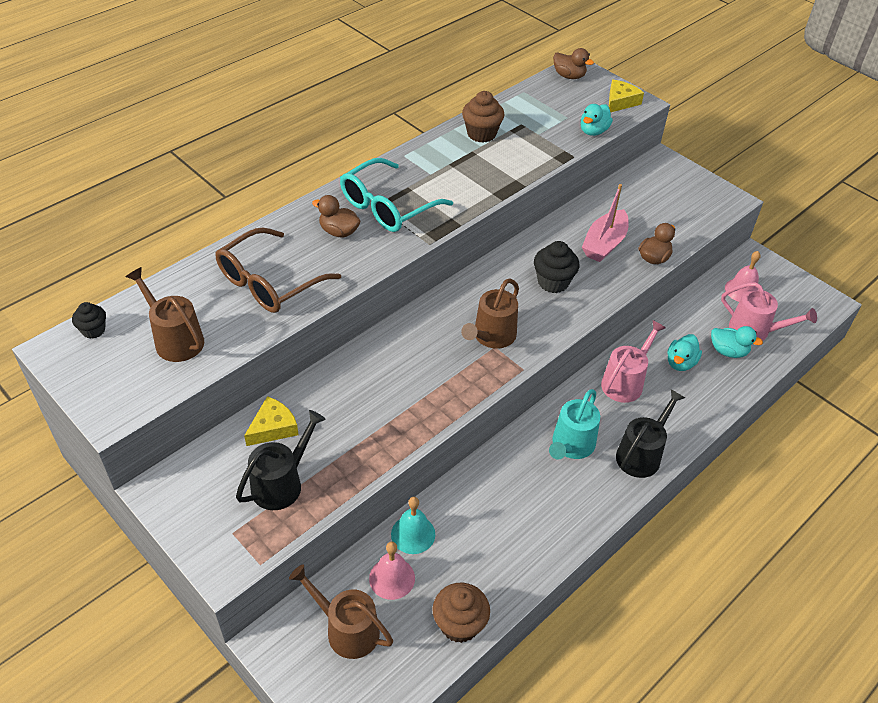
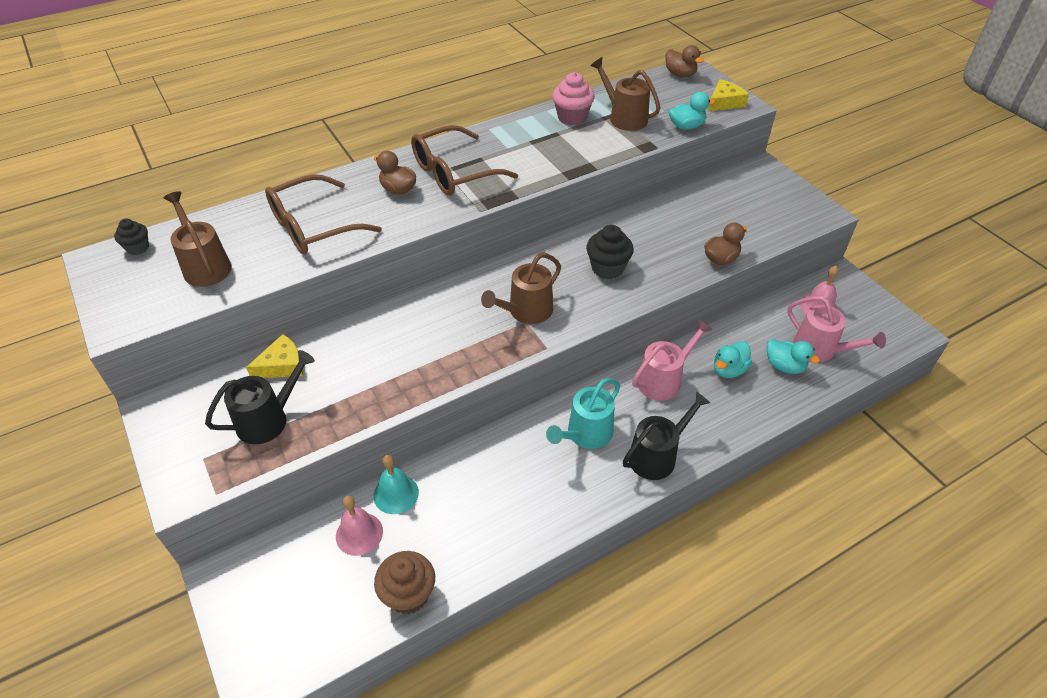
camera: 15 degrees right, 0 degrees up
(347, 629) = (297, 576): brown watering can -> brown watering can (624, 118)
(387, 207) = (453, 172): turquoise glasses -> brown glasses
(481, 134) = (572, 117): brown cupcake -> pink cupcake
(593, 131) = (686, 126): turquoise duck -> turquoise duck turned 150 degrees counterclockwise
(604, 244) = (673, 239): pink boat -> none

